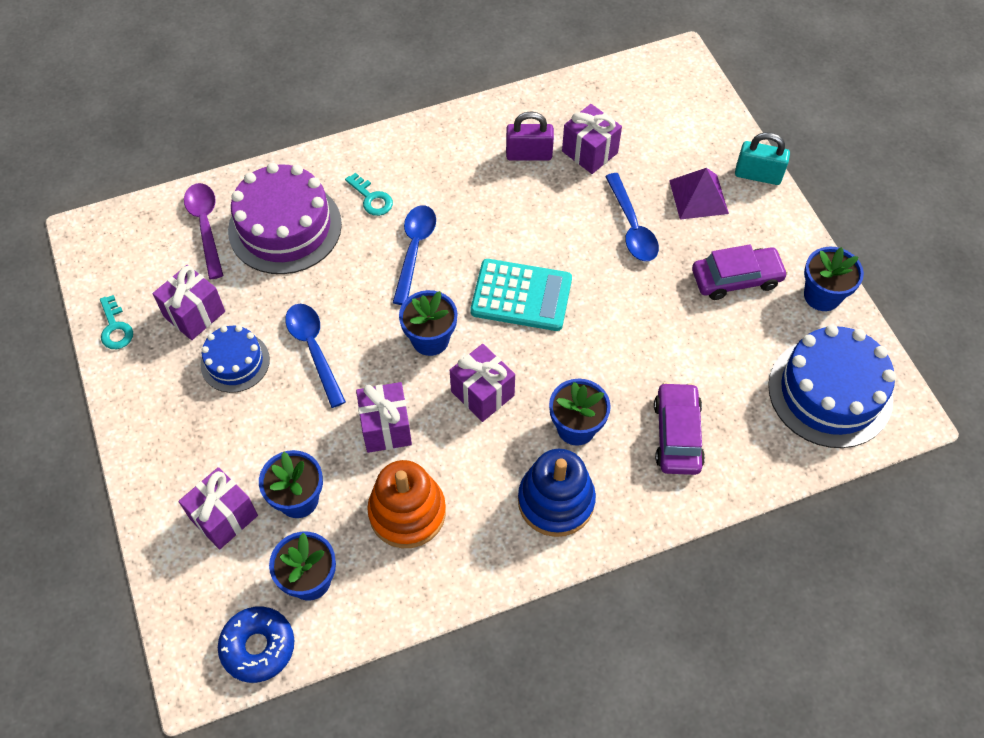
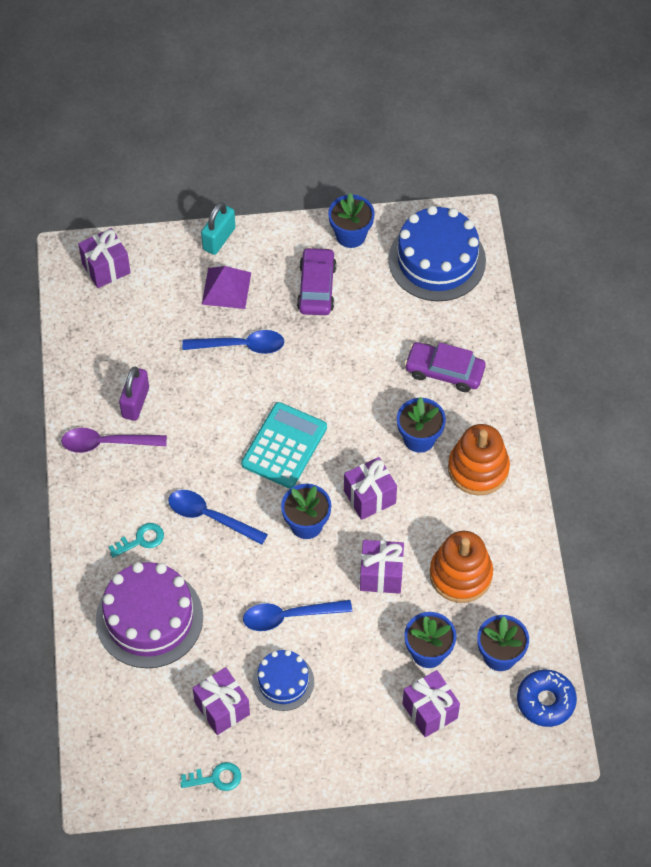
camera: 75 degrees left, 0 degrees up
(206, 226) = (125, 686): purple spoon -> purple spoon (106, 443)
(556, 501) = (478, 469): blue stacking toy -> orange stacking toy
(589, 152) = (150, 355): purple gift -> purple gift (106, 268)

